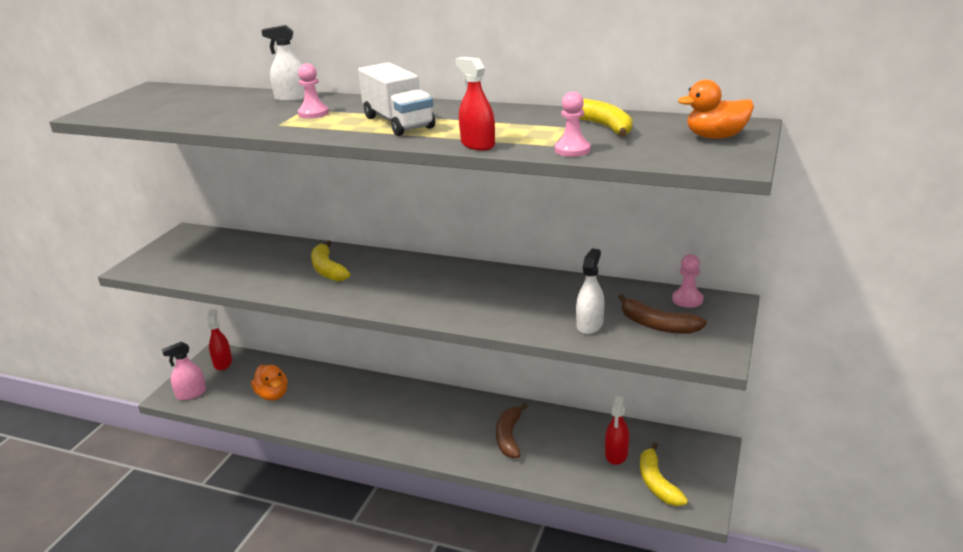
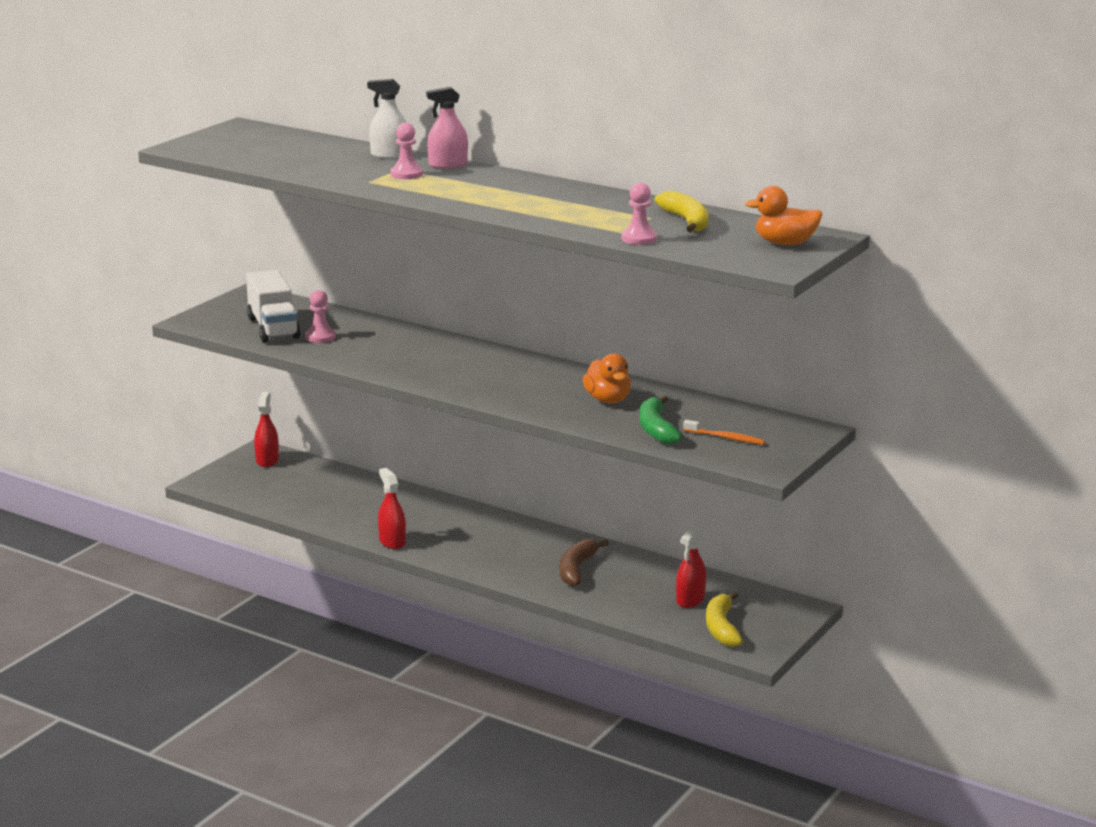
camera: 10 degrees right, 5 degrees down
(191, 394) = (226, 484): pink spray bottle -> pink spray bottle (448, 165)
(272, 395) = (319, 498): orange duck -> orange duck (608, 400)
(327, 269) = (401, 349): yellow banana -> none
(398, 122) = (488, 193): white truck -> white truck (273, 328)
(477, 144) = (553, 223): red spray bottle -> red spray bottle (392, 541)
(590, 325) = (656, 429): white spray bottle -> green banana
(657, 325) = (725, 438): brown banana -> orange toothbrush
(687, 299) = (774, 422): pink pawn -> pink pawn (320, 337)

